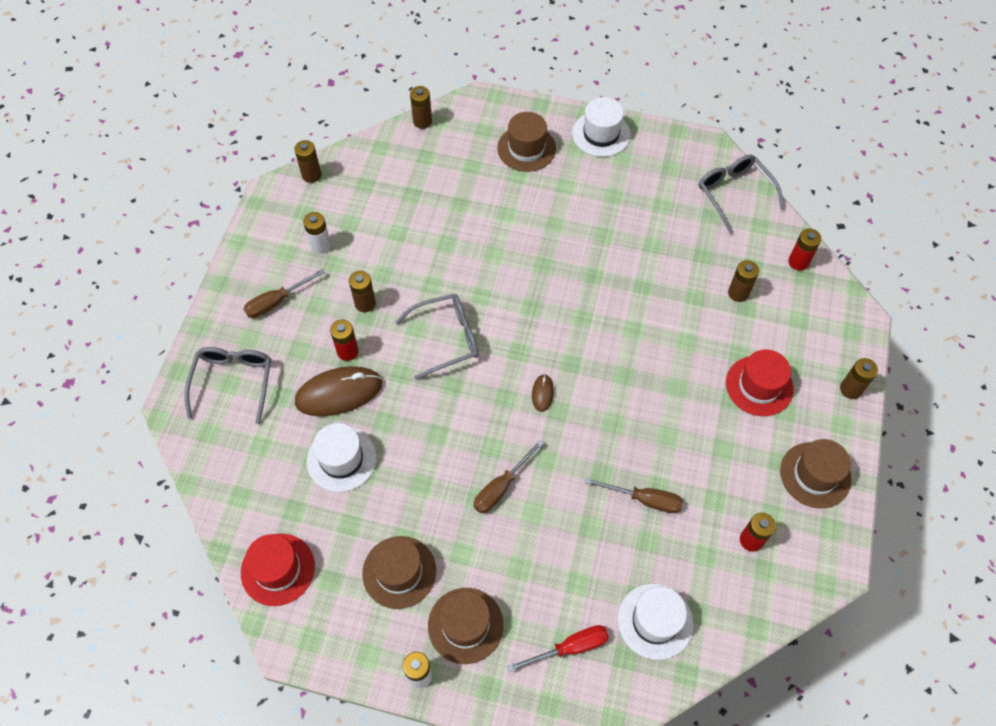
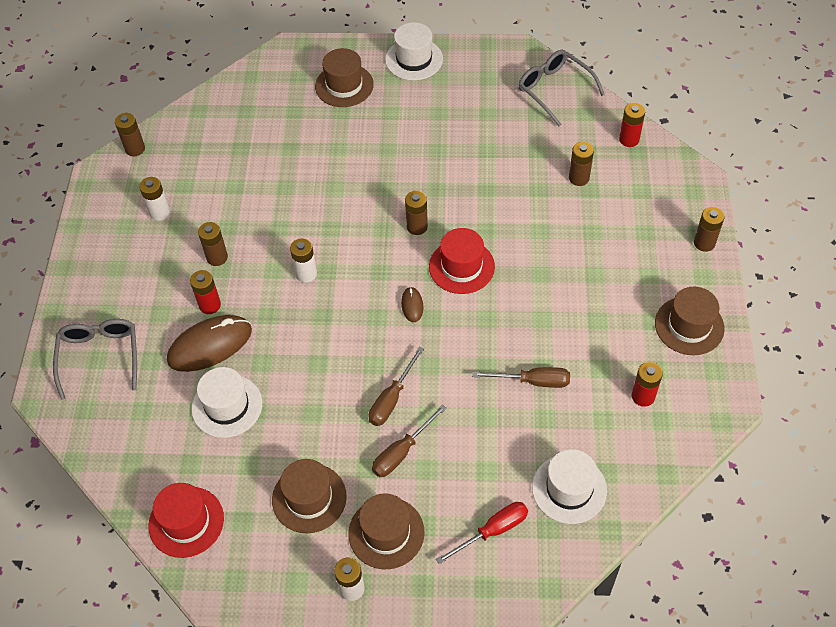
camera: 10 degrees left, 5 degrees down
(276, 302) = (127, 273): brown screwdriver -> brown screwdriver (401, 452)
(422, 121) = (235, 79): brown battery -> brown battery (417, 227)
(446, 338) = (306, 274): grey glasses -> white battery
(759, 386) = (618, 257): red hat -> red hat (461, 266)

